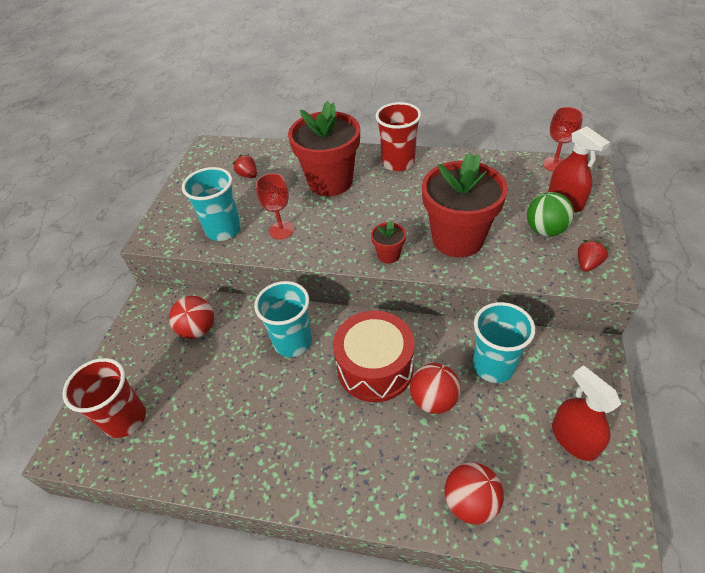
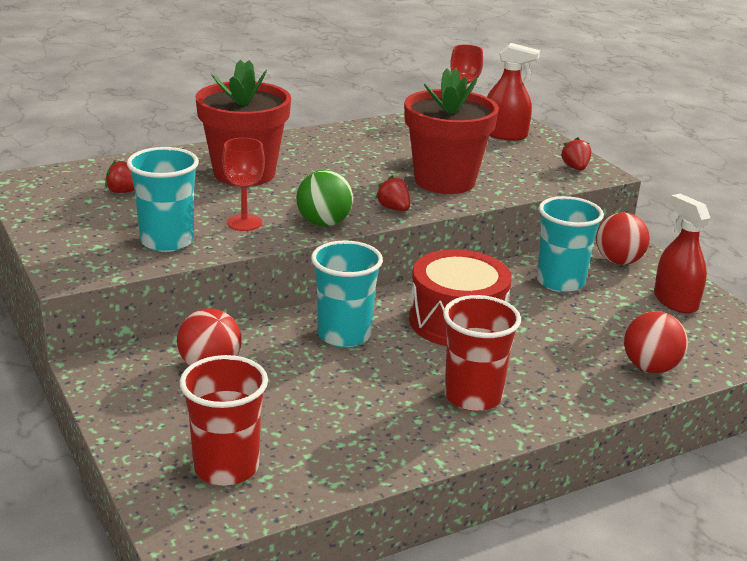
camera: 45 degrees left, 20 degrees down
(388, 255) = (394, 209): red flower pot -> red strawberry
(398, 163) = (302, 143): red cup -> red cup (473, 396)
(433, 400) = (539, 321): red ball -> red ball (618, 261)
(545, 230) = (513, 156): green ball -> green ball (324, 223)
(574, 439) = (675, 301): red spray bottle -> red spray bottle turned 45 degrees clockwise

